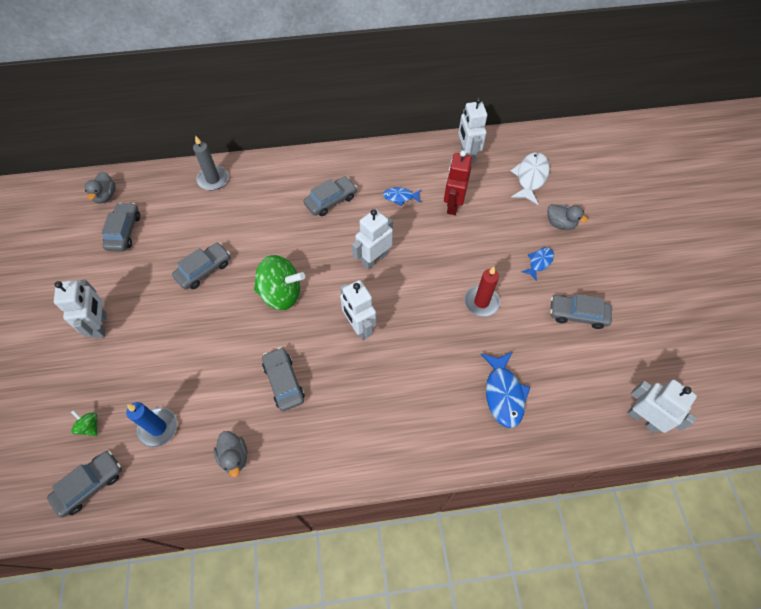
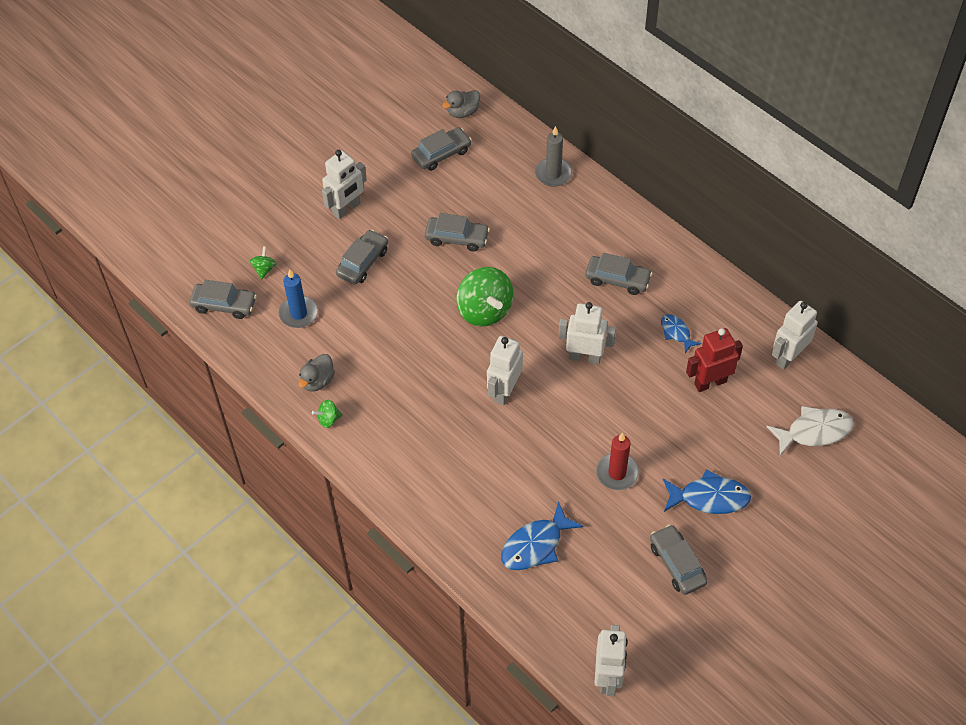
camera: 55 degrees right, 5 degrees down
(277, 473) = (328, 419): none -> green spinning top
(284, 382) = (406, 370): grey car -> grey car (363, 262)
(539, 262) = (709, 498): blue fish -> blue fish, size x1.70
(560, 224) = (777, 491): grey duck -> none

